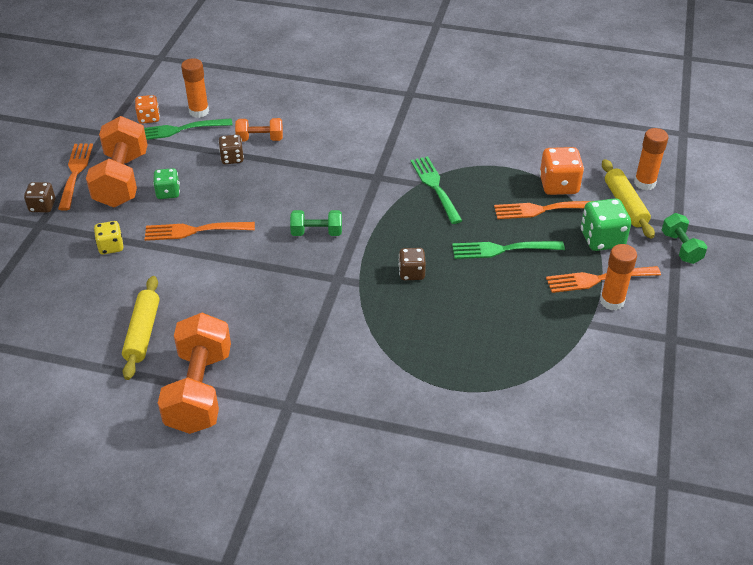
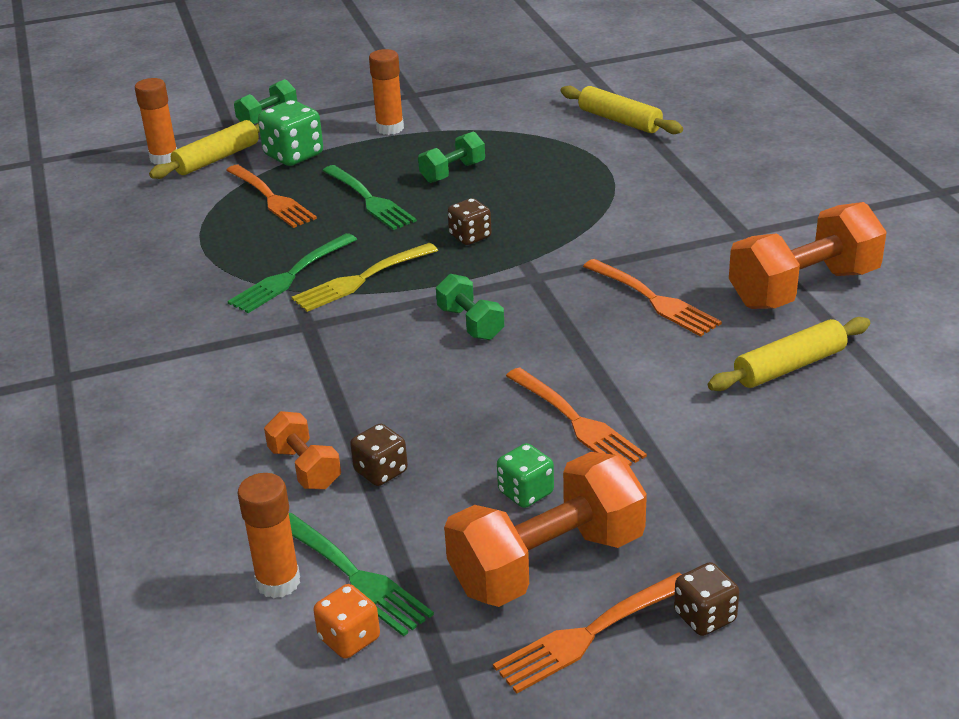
camera: 120 degrees left, 10 degrees down
(111, 247) = (695, 481): yellow dice -> none
(405, 211) = (361, 279): none -> yellow fork
(509, 303) = (453, 172): none -> green dumbbell
(521, 440) = (619, 120): none -> yellow rolling pin
(558, 185) = (213, 202): orange dice -> none
(598, 279) = (363, 142): orange fork -> orange fork (653, 300)

